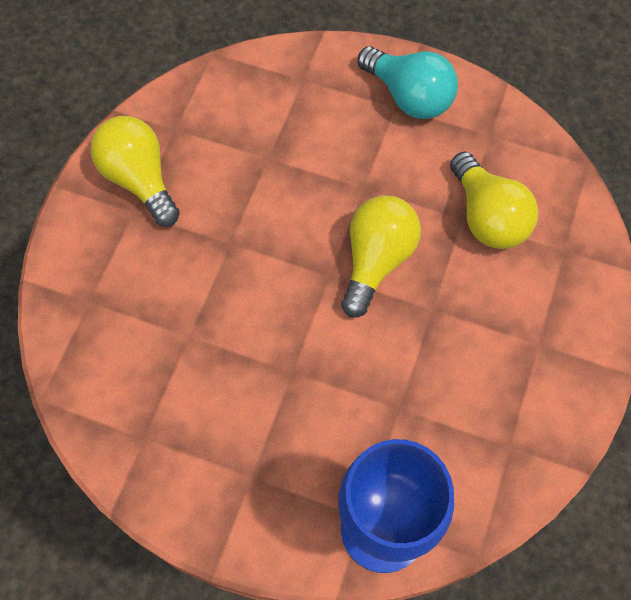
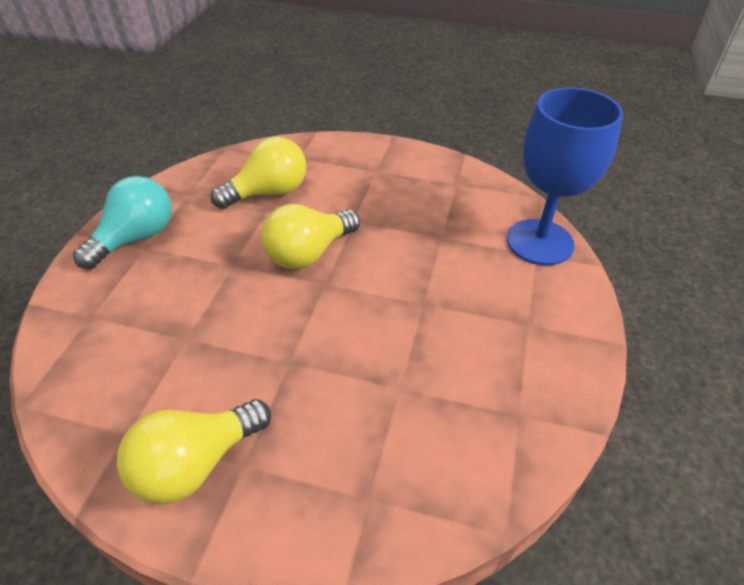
camera: 95 degrees left, 20 degrees down
(376, 260) = (308, 253): yellow light bulb -> yellow light bulb turned 60 degrees counterclockwise

